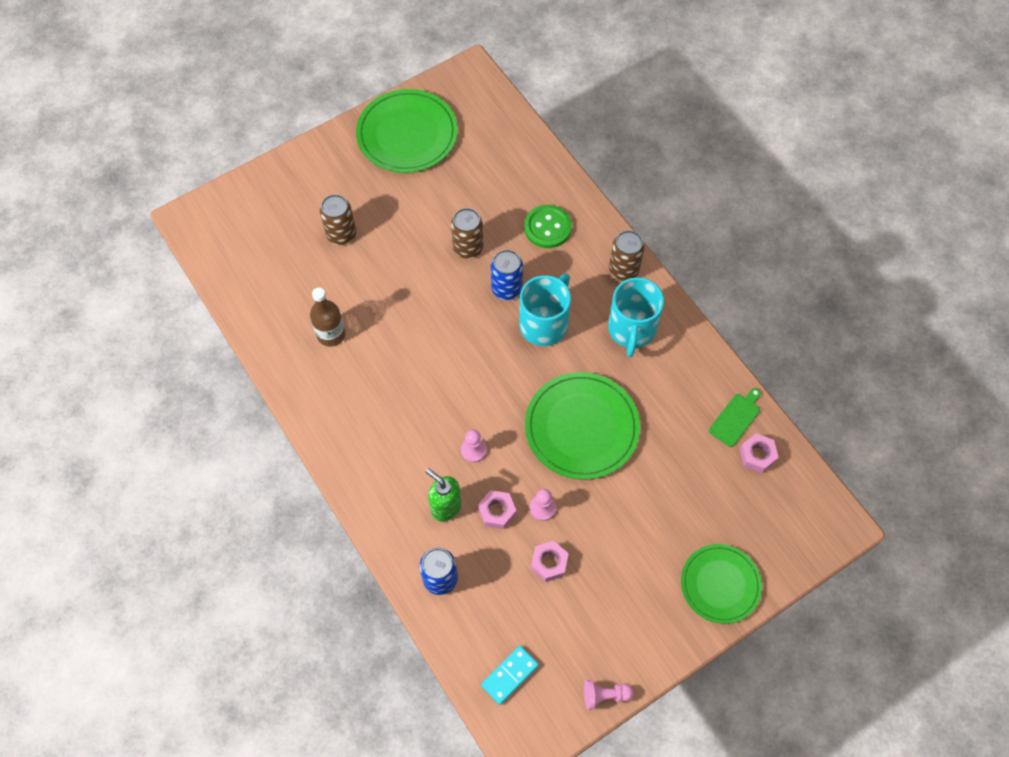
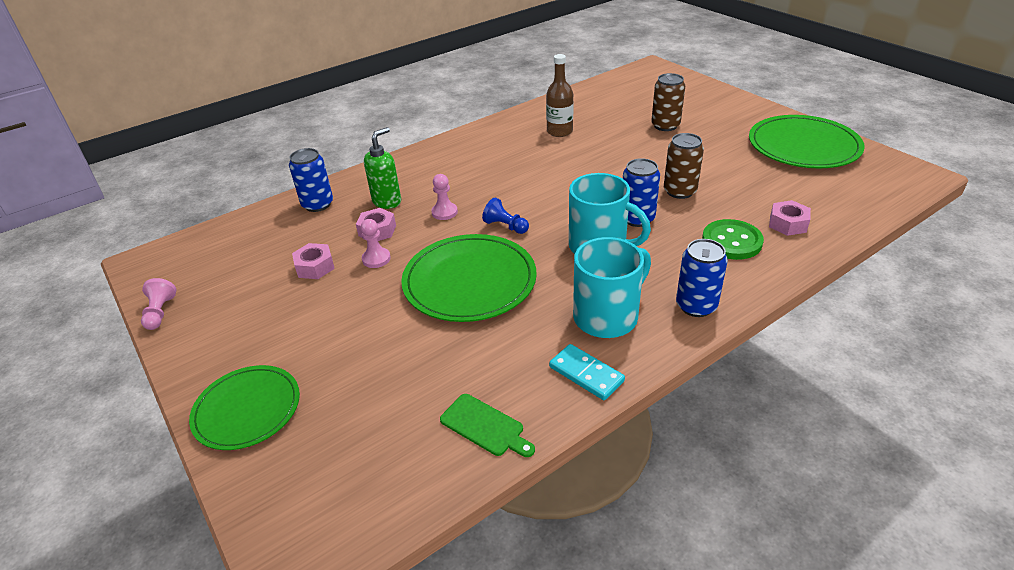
camera: 90 degrees right, 25 degrees down
(504, 396) = (505, 226): none -> blue pawn
(510, 675) = (211, 249): turquoise domino -> turquoise domino (586, 374)
(623, 270) = (696, 306): brown can -> blue can
(631, 330) = (607, 316): turquoise mug -> turquoise mug turned 135 degrees clockwise
(757, 455) = (424, 452): pink nut -> pink nut (788, 224)

